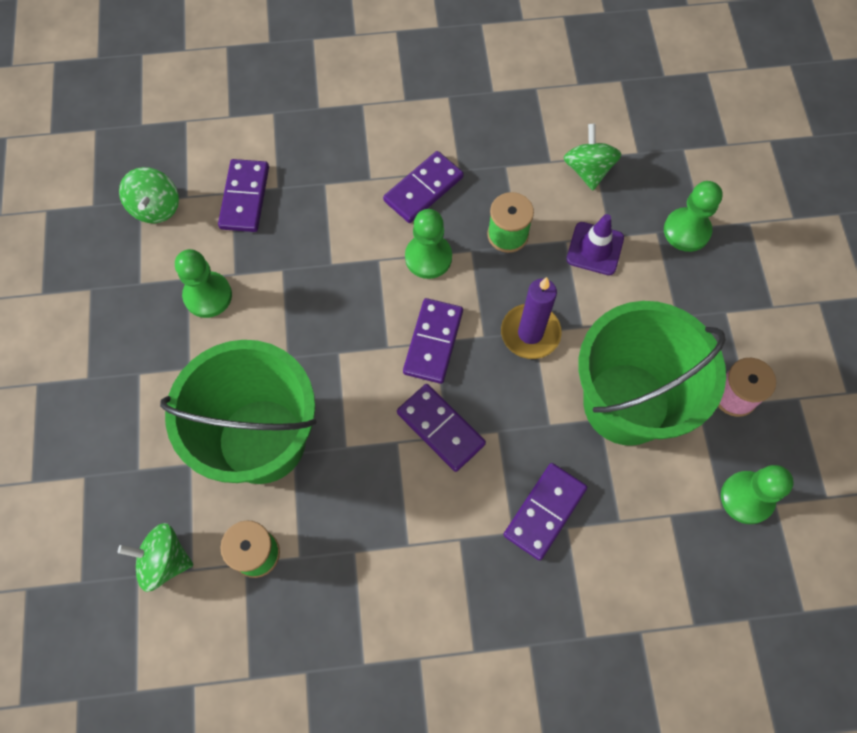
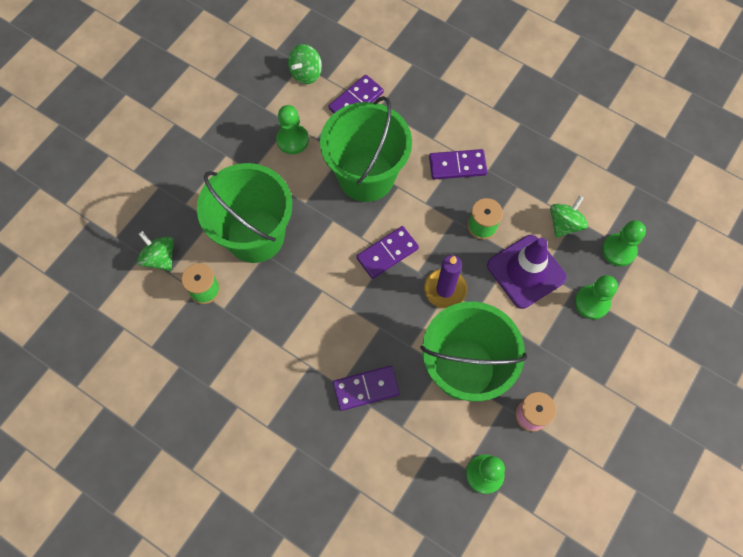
camera: 40 degrees right, 0 degrees up
(332, 274) = (366, 176): none -> green bucket
(428, 257) = (426, 206): green pawn -> green pawn (619, 250)
(441, 428) = (350, 301): purple domino -> none
(595, 249) = (526, 271): purple traffic cone -> purple traffic cone, size x1.67

